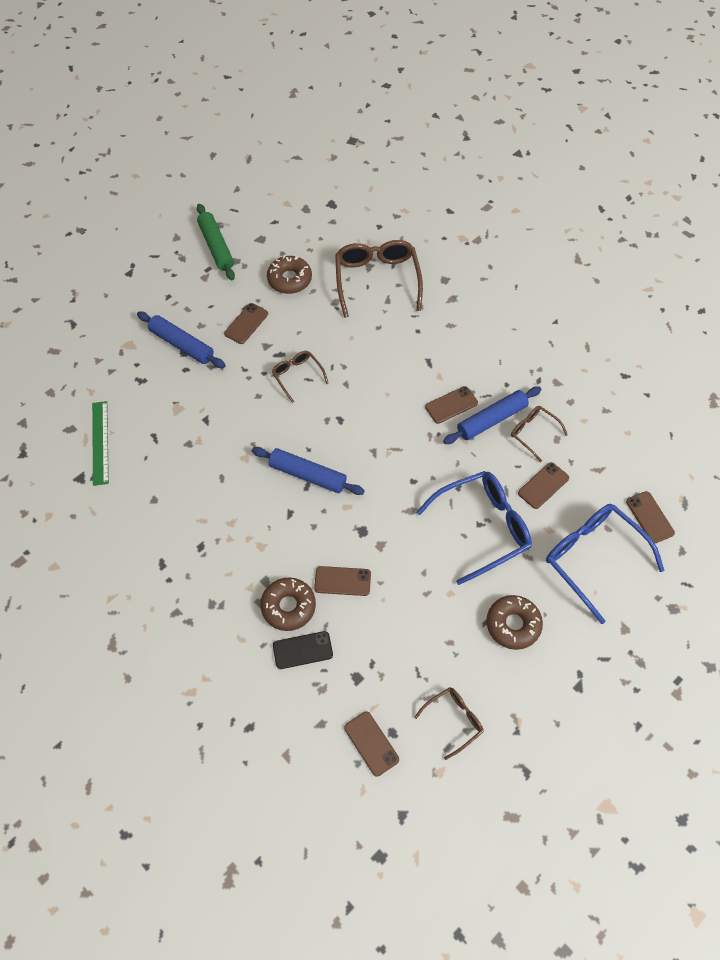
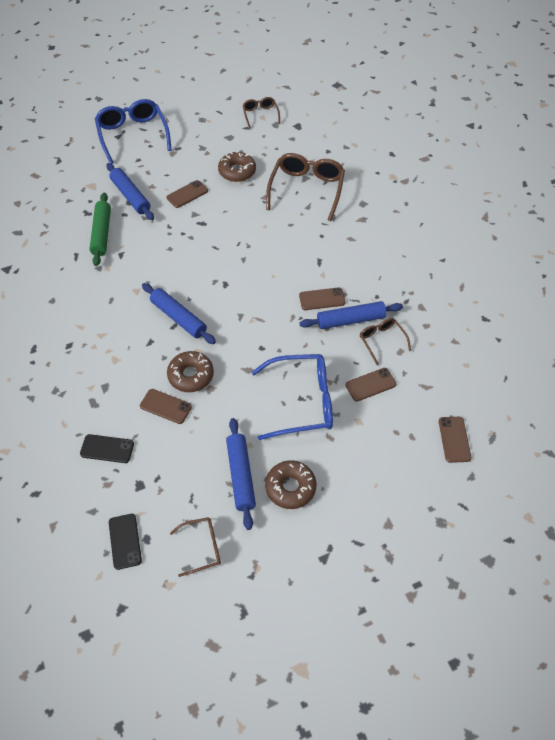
camera: 20 degrees right, 5 degrees down
(100, 442) = (34, 248): green ruler -> none
(216, 247) = (192, 134): green rolling pin -> green rolling pin (101, 233)
(288, 606) = (113, 412): brown donut -> brown donut (191, 375)
(297, 376) = (207, 242): brown glasses -> brown glasses (260, 115)
(371, 743) = (125, 541): brown phone -> black phone
(457, 629) = (241, 475): none -> blue rolling pin
(593, 558) = (387, 457): blue glasses -> blue glasses (133, 135)

